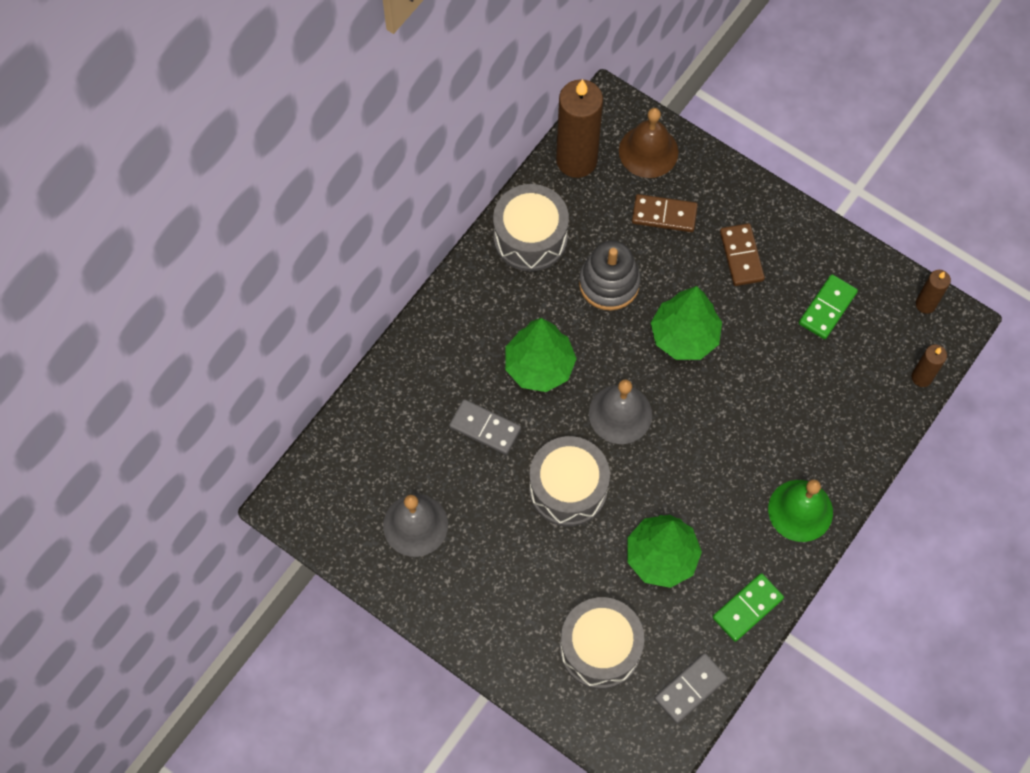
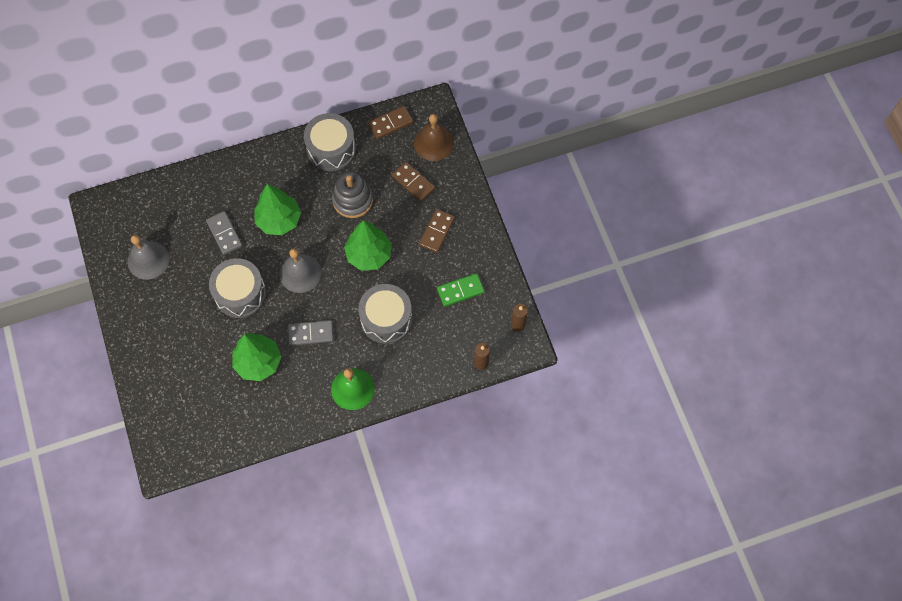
camera: 35 degrees right, 0 degrees up
(576, 160) = (390, 123): brown candle -> brown domino
(600, 648) = (187, 387): grey drum -> grey drum (386, 319)
(690, 688) = (215, 441): grey domino -> grey domino (311, 333)
(747, 608) = (280, 420): green domino -> none

